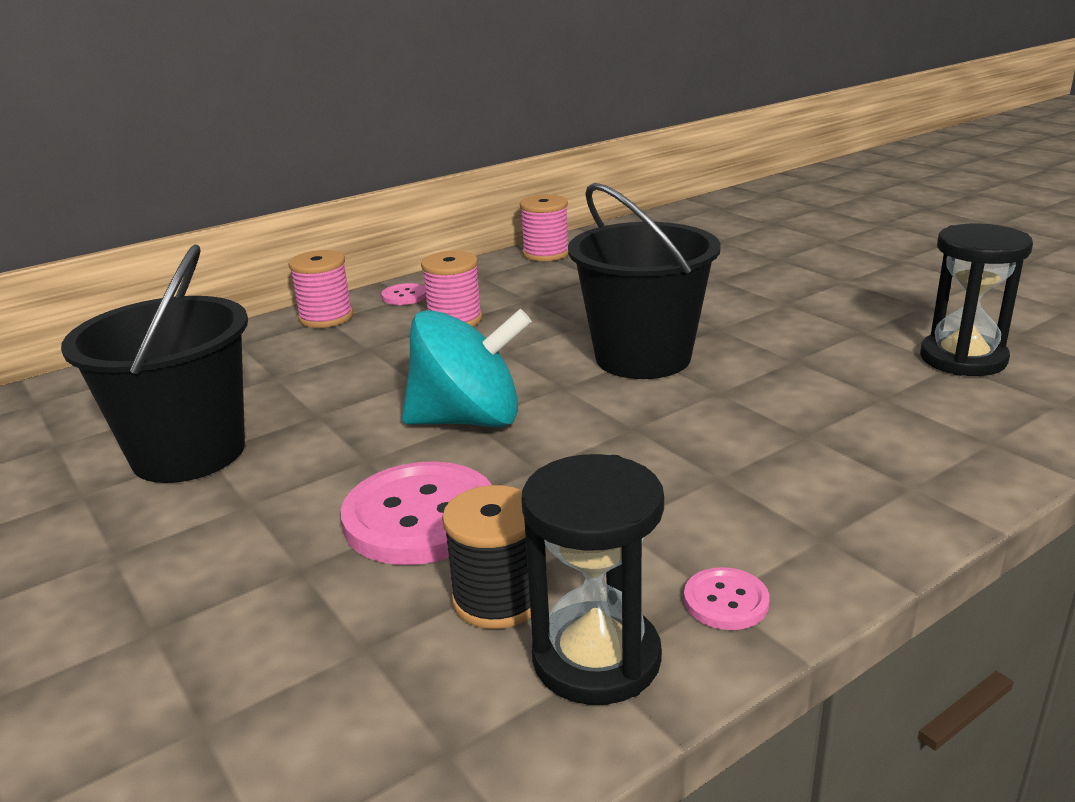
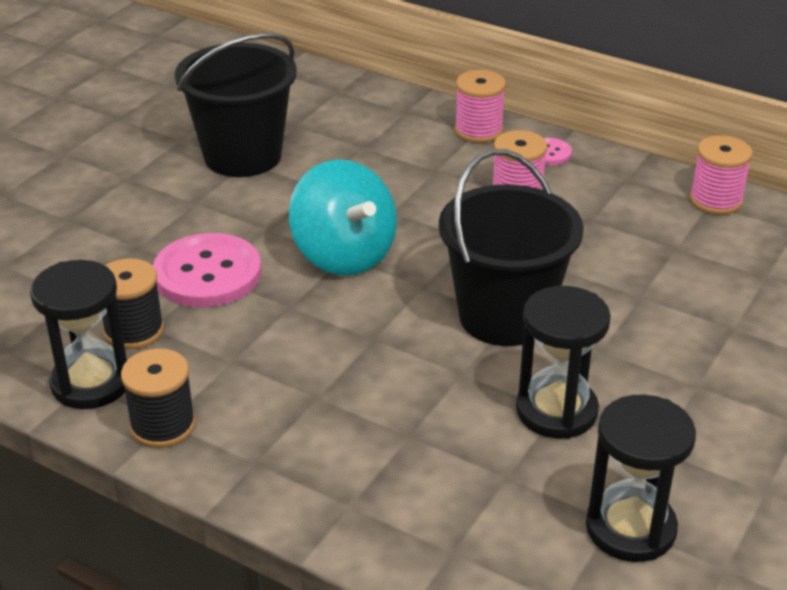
camera: 65 degrees right, 10 degrees up
(726, 601) = (163, 426): pink button -> black spool
(796, 360) = (556, 411): none -> black hourglass

